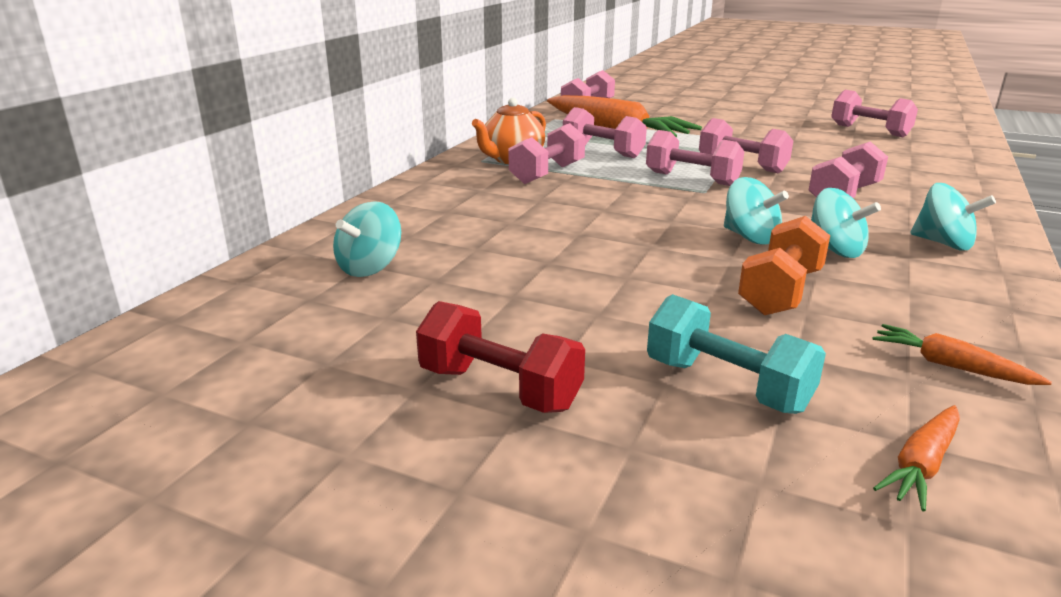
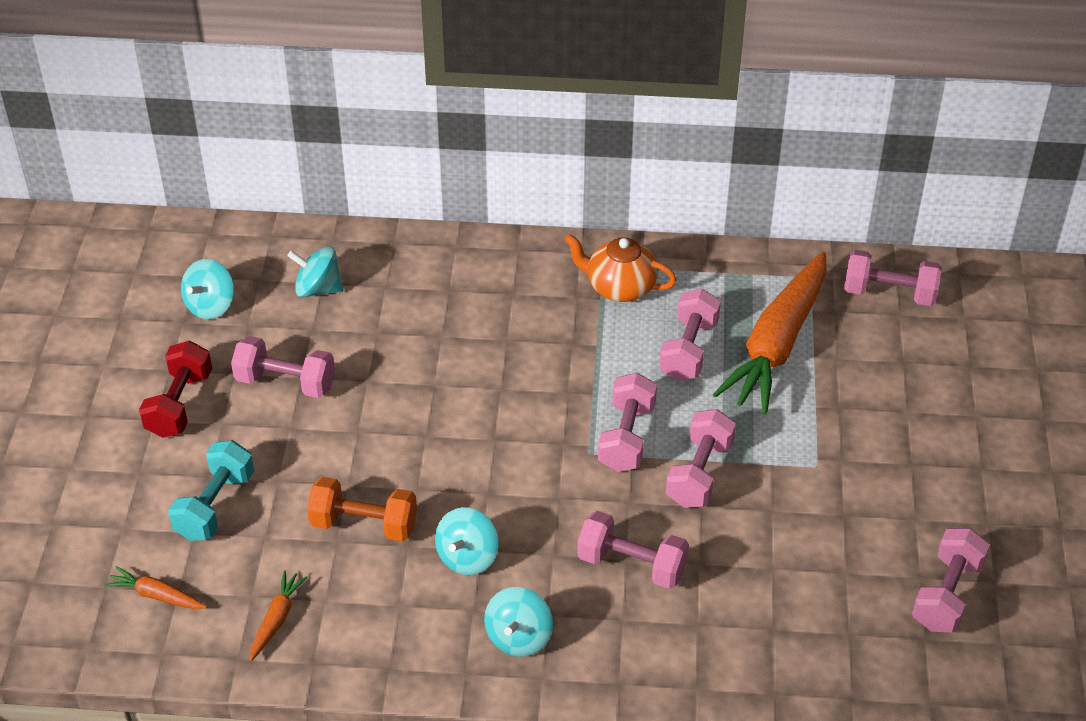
camera: 70 degrees right, 20 degrees up
(547, 174) = (585, 326): pink dumbbell -> pink dumbbell (285, 382)
(750, 237) = (474, 497): turquoise spinning top -> turquoise spinning top (210, 306)

